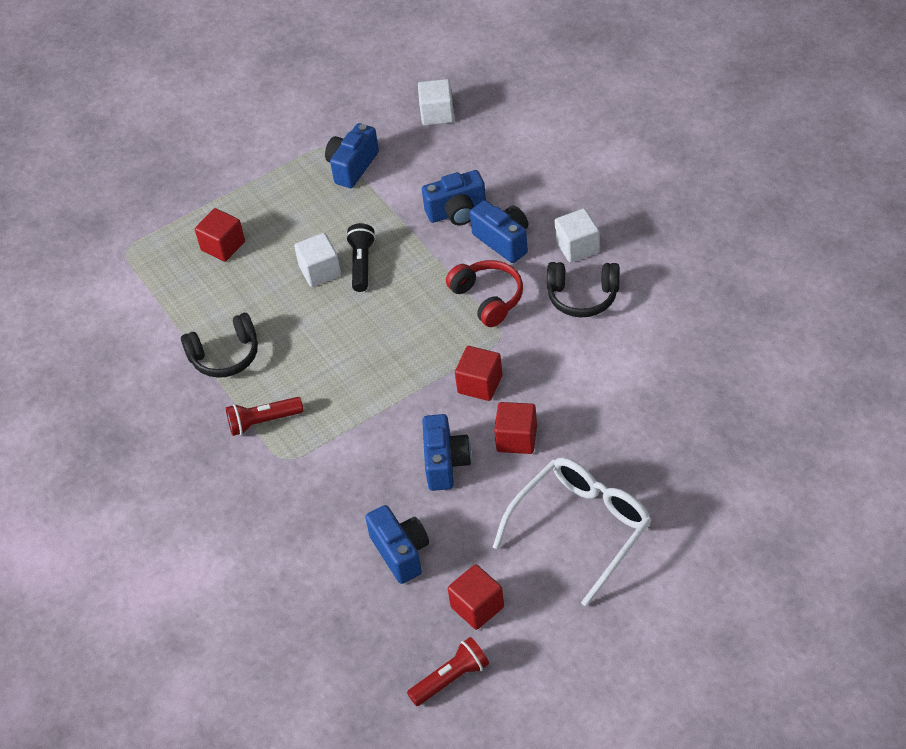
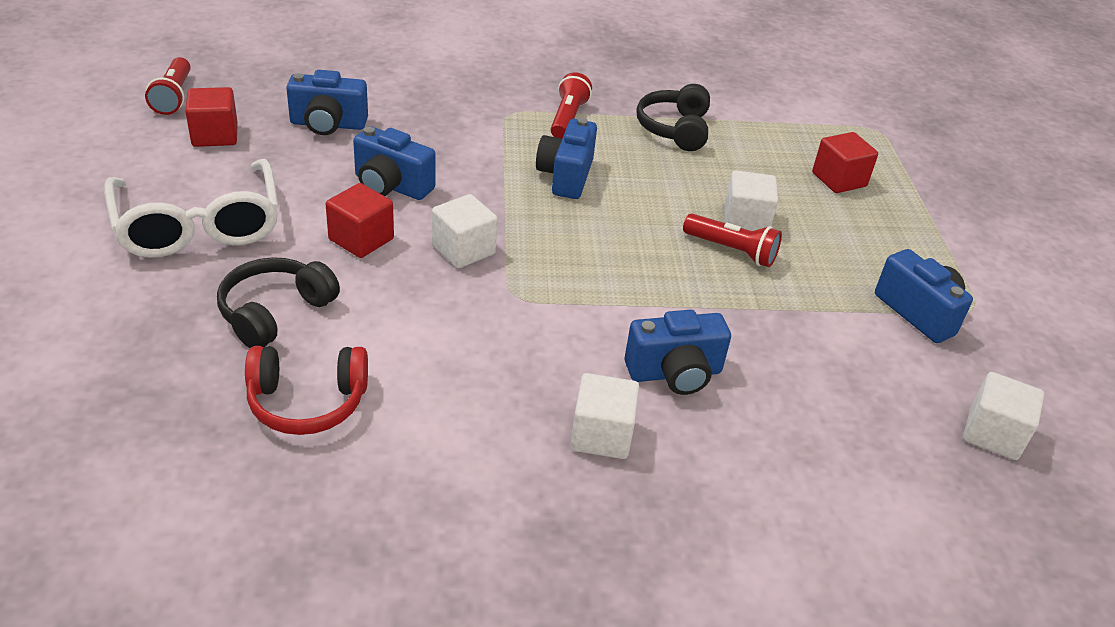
camera: 110 degrees right, 10 degrees down
(361, 264) = (732, 250): black flashlight -> red flashlight
(457, 212) = (764, 359): blue camera -> blue camera (566, 176)
(480, 384) = (463, 250): red cube -> white cube
(488, 298) = (585, 314): red headphones -> red headphones (307, 402)
(583, 297) = (507, 392): black headphones -> black headphones (275, 312)

